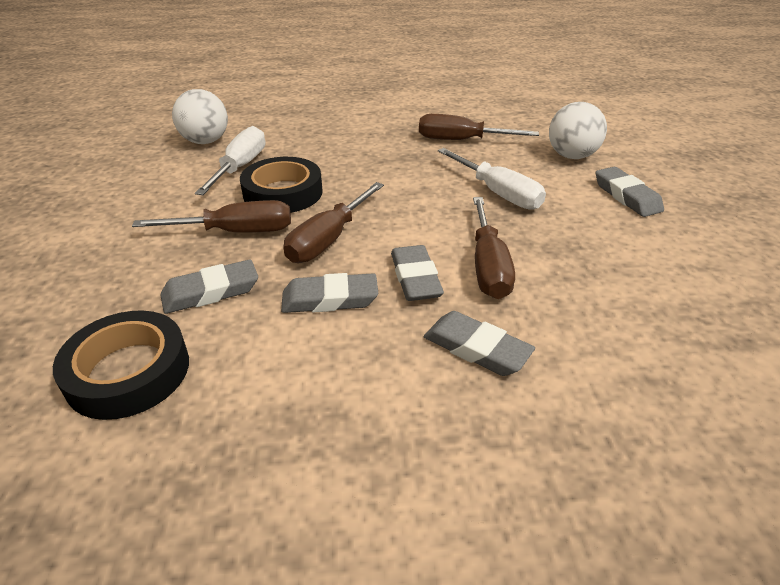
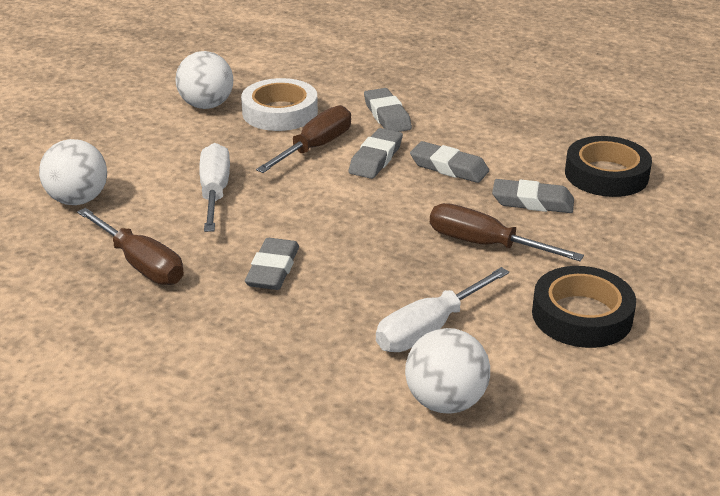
camera: 145 degrees left, 5 degrees down
(283, 193) = (409, 271): black tape -> black tape (582, 315)
(329, 239) = (409, 208): brown screwdriver -> none
(589, 295) = (280, 112): none -> white tape
(626, 196) = (121, 150): grey eraser -> grey eraser (273, 269)
(667, 270) = (206, 105): none -> white ball

